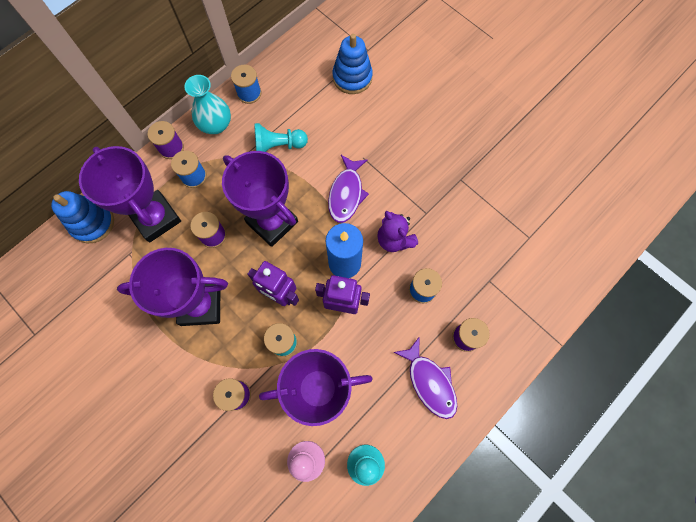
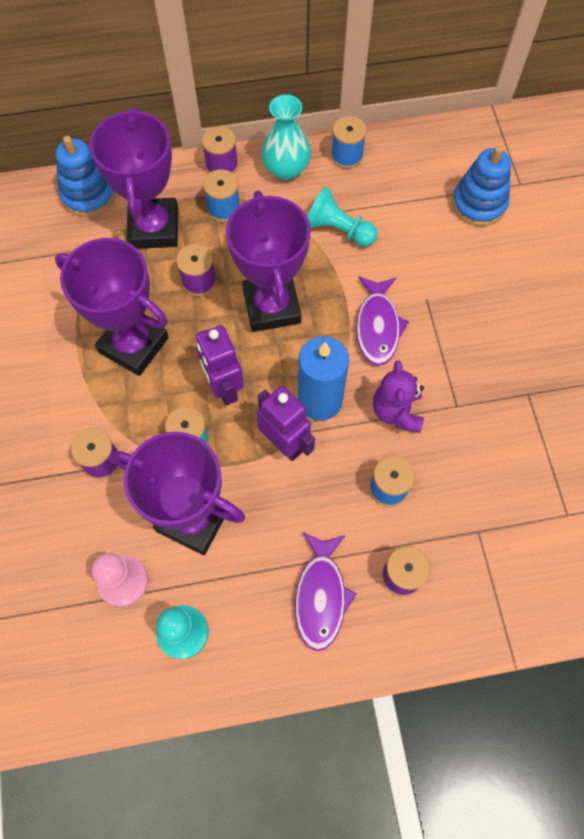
camera: 35 degrees right, 5 degrees down
(346, 193) = (377, 327): purple fish -> purple fish turned 45 degrees counterclockwise

